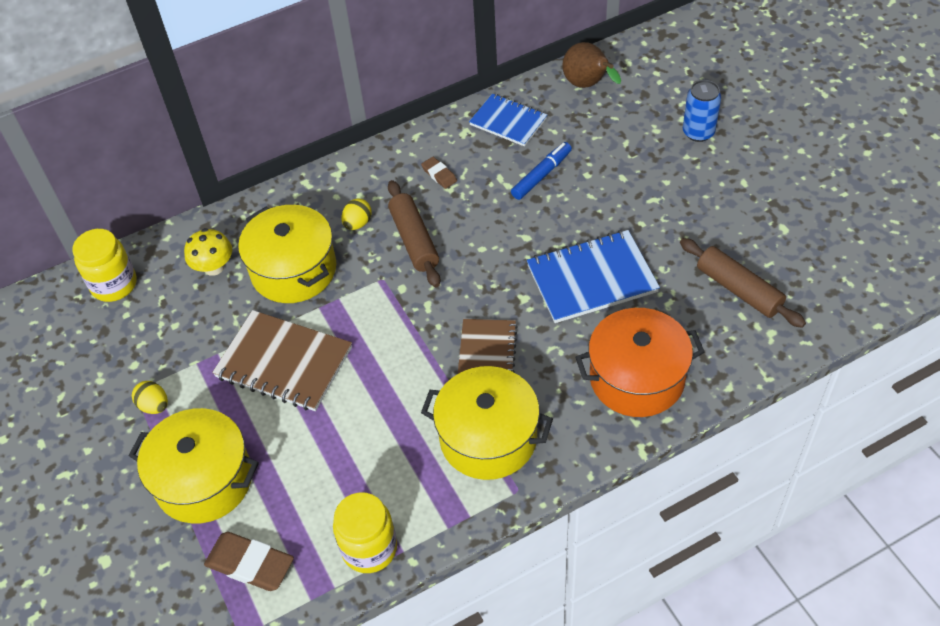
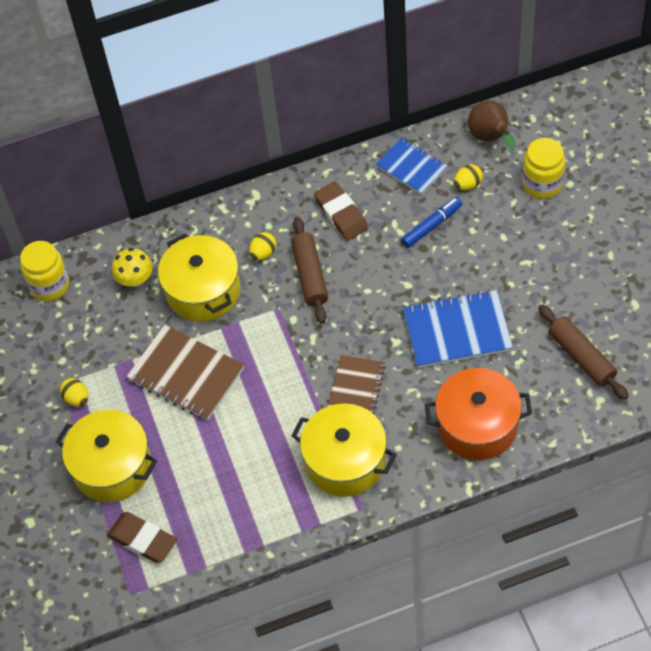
camera: 10 degrees right, 5 degrees up
(369, 548) = (237, 539): yellow jar -> yellow jar (542, 184)
(439, 175) = (341, 214): brown eraser -> brown eraser, size x1.81
(572, 131) = (468, 184): none -> yellow egg
(698, 132) = (581, 199): blue can -> none

